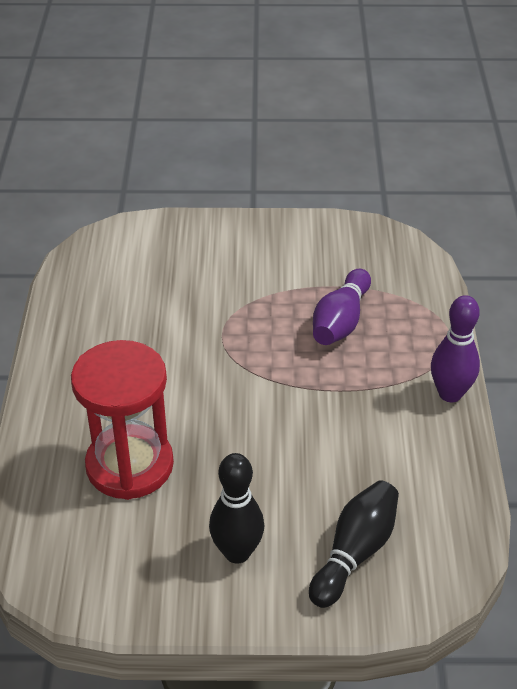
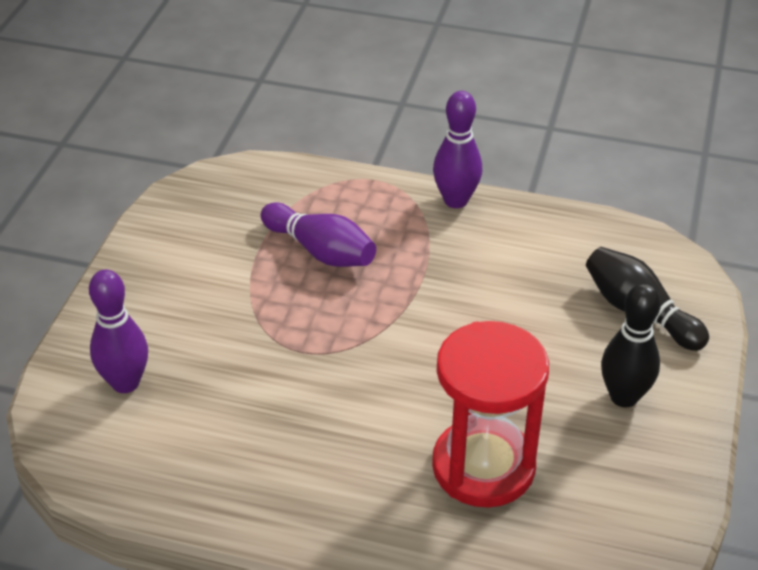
camera: 75 degrees left, 0 degrees up
(160, 254) = (125, 383): none -> purple bowling pin

